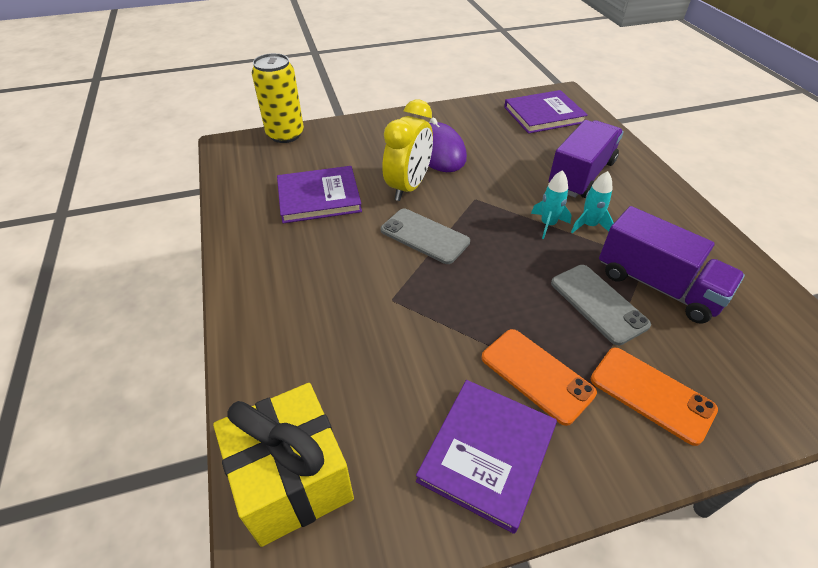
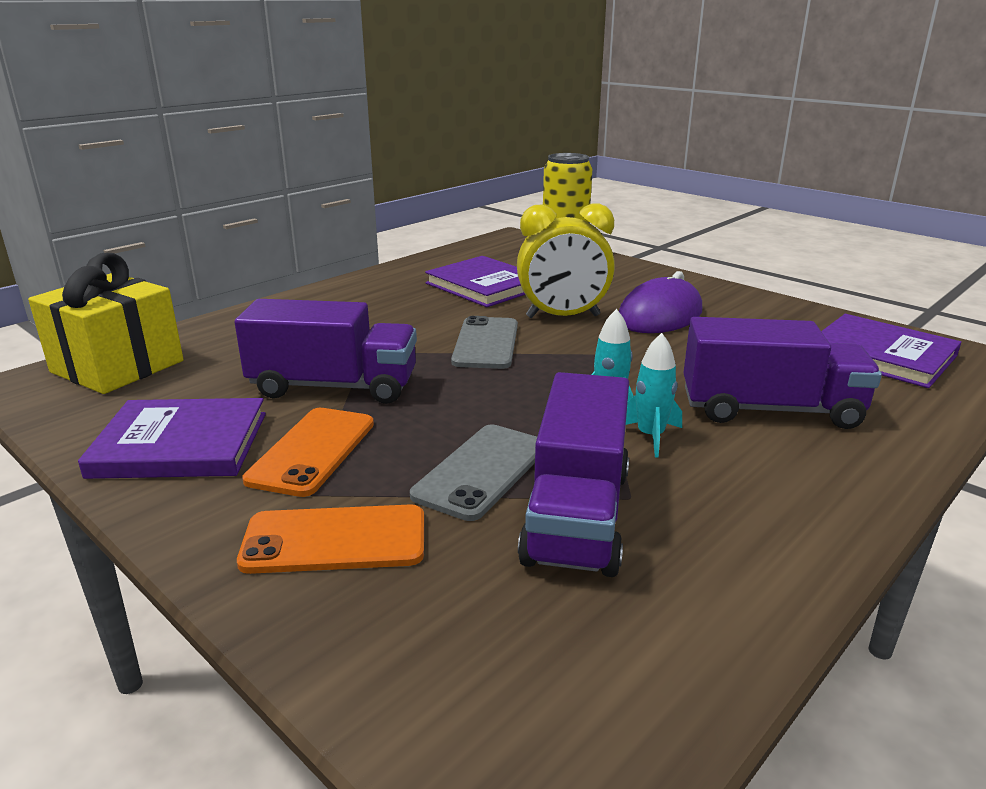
camera: 60 degrees right, 20 degrees down
(442, 335) = (334, 386): none -> purple truck
(651, 394) = (335, 540): orange phone -> orange phone turned 75 degrees clockwise

